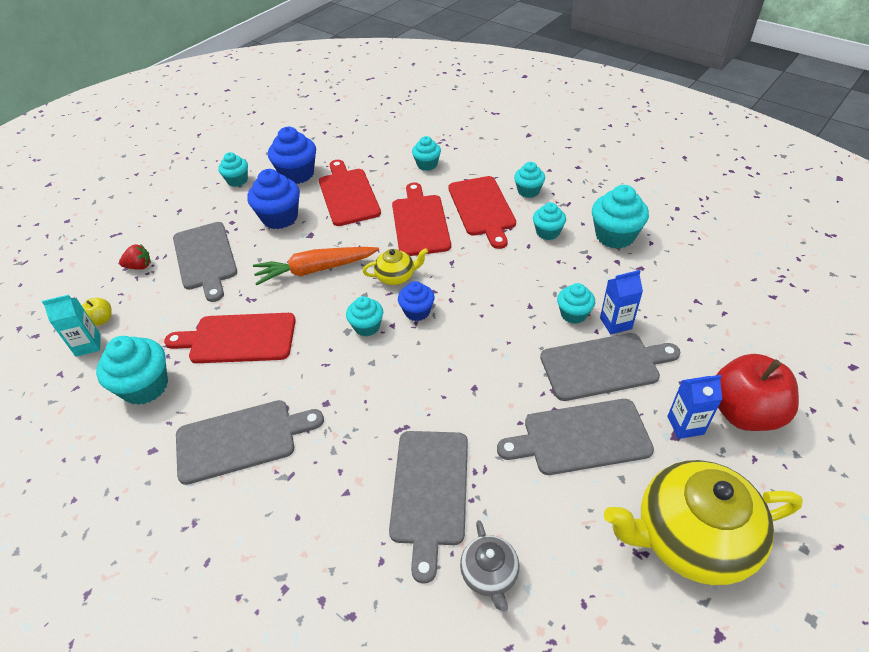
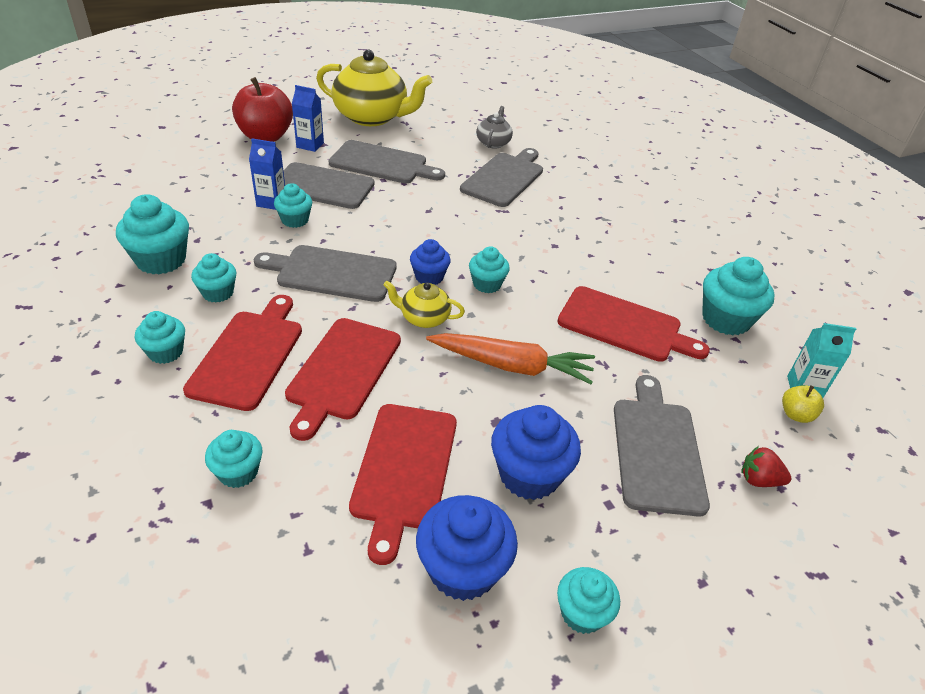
camera: 160 degrees left, 5 degrees down
(241, 440) = (633, 248): grey cutting board -> grey cutting board (332, 273)

